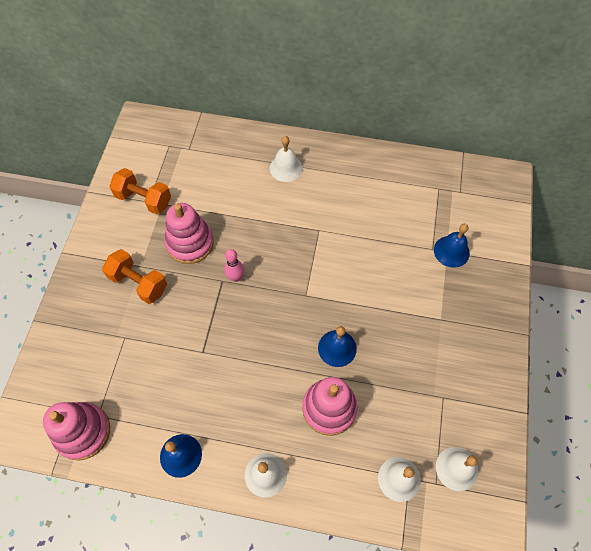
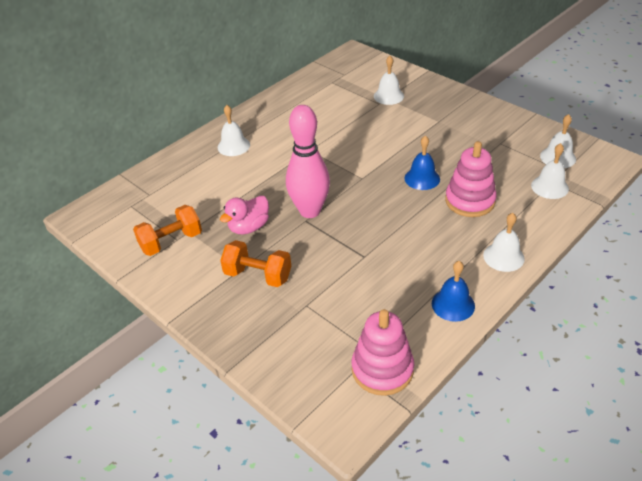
camera: 55 degrees left, 20 degrees down
(139, 283) = (258, 275): orange dumbbell -> orange dumbbell turned 45 degrees clockwise
(190, 243) = (249, 227): pink stacking toy -> pink duck
(236, 277) = (310, 211): pink bowling pin -> pink bowling pin, size x2.20
(451, 251) = (388, 96): blue bell -> white bell

